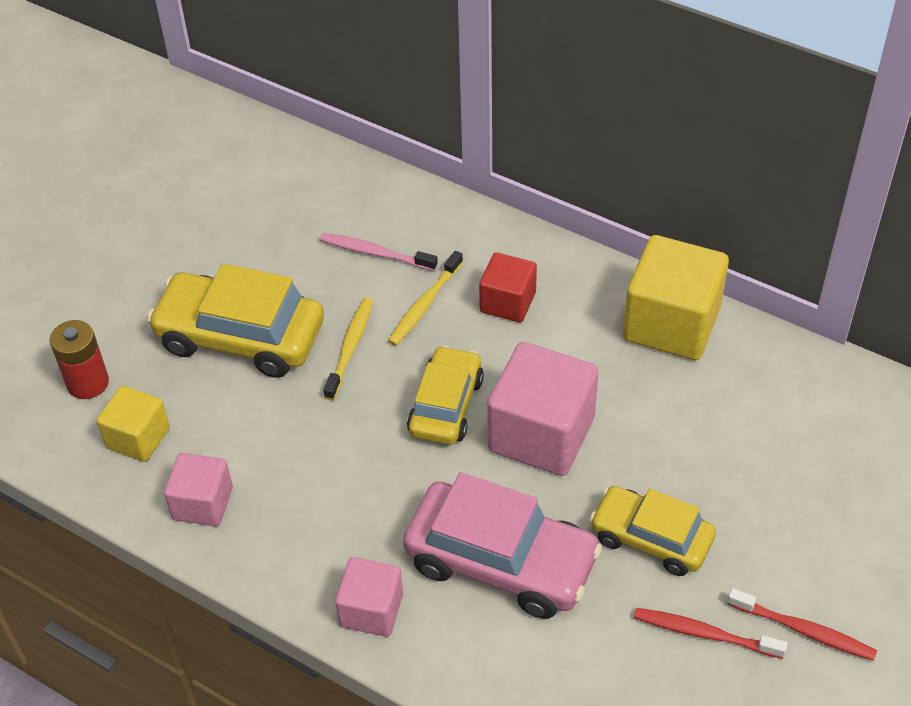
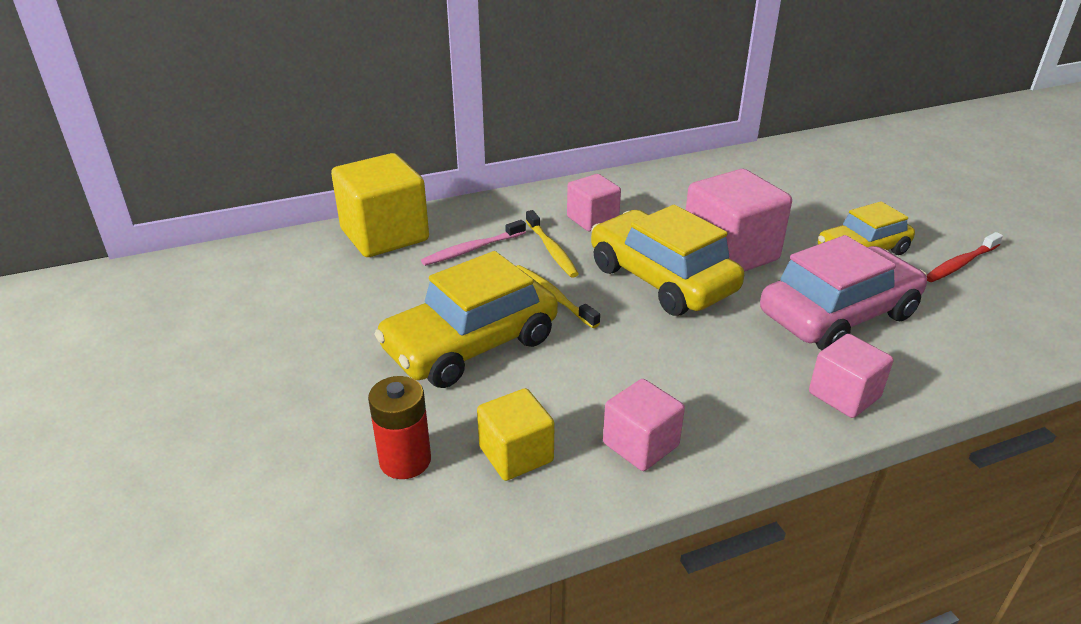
camera: 55 degrees left, 15 degrees down
(446, 406) = (661, 279): yellow car -> yellow car, size x1.56
(508, 302) = (592, 219): red cube -> pink cube
(671, 324) = (682, 177): yellow cube -> yellow cube (384, 235)
(804, 630) = (977, 231): red toothbrush -> none

